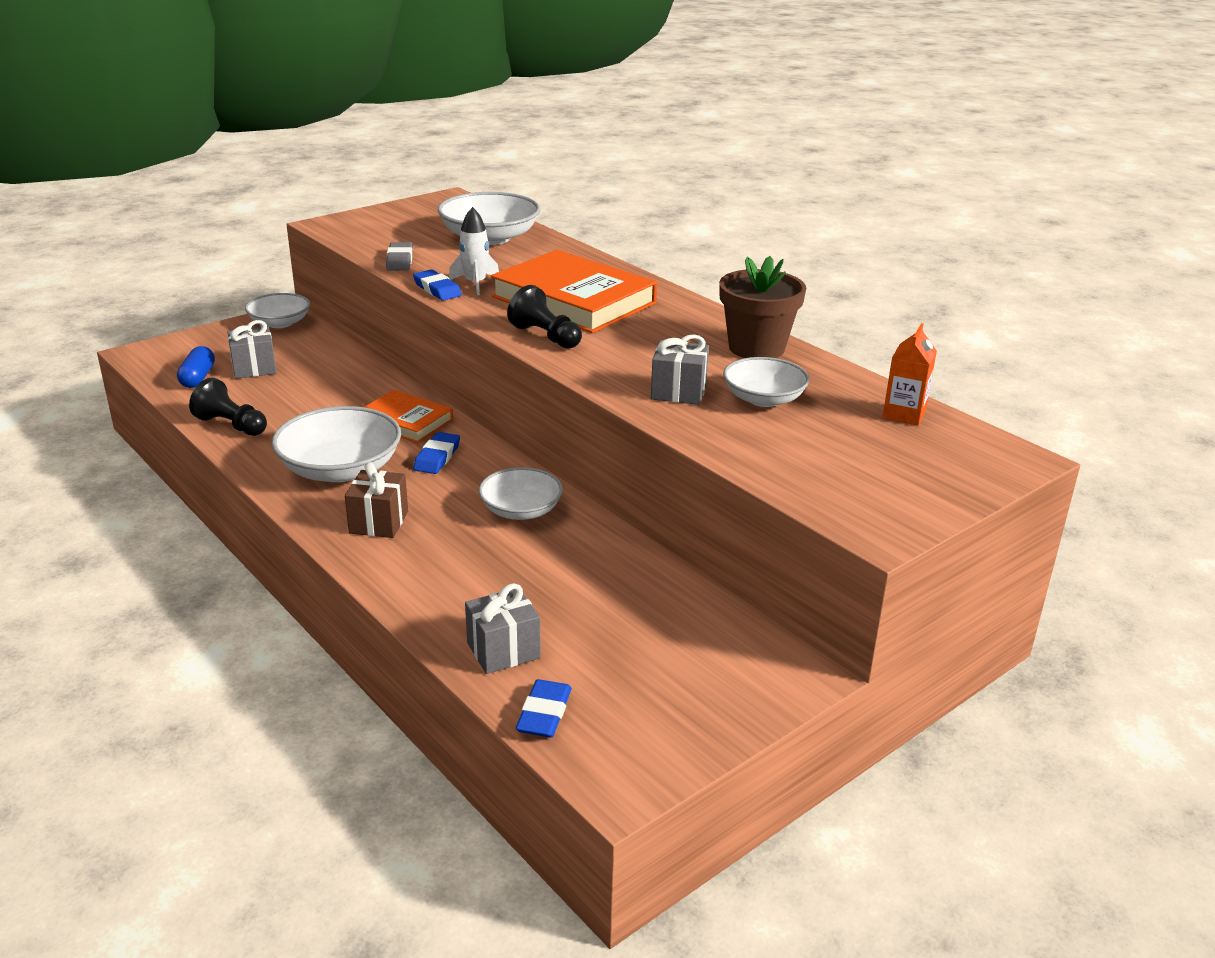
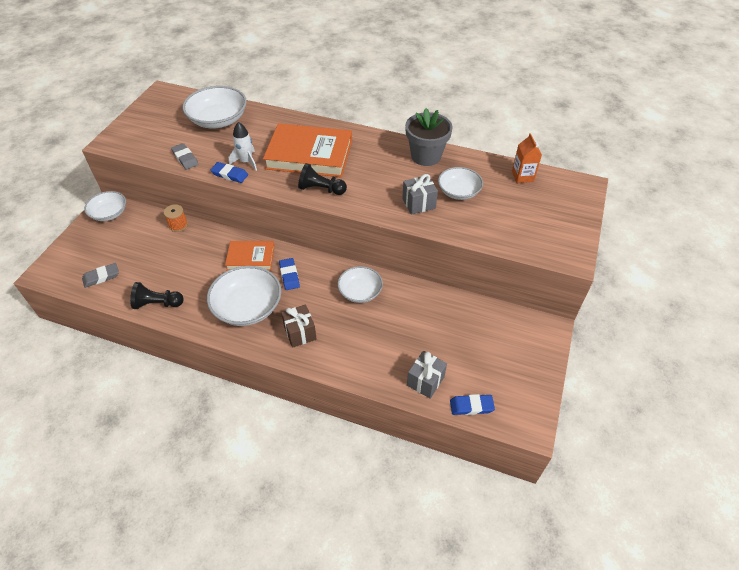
camera: 30 degrees left, 20 degrees up
(198, 378) = (101, 277): blue capsule -> grey eraser
(254, 368) = (129, 255): grey gift -> none
(350, 359) = (178, 225): none -> orange spool
(544, 713) = (471, 406): blue eraser -> blue eraser turned 75 degrees counterclockwise
(756, 348) = (426, 156): brown flower pot -> grey flower pot

